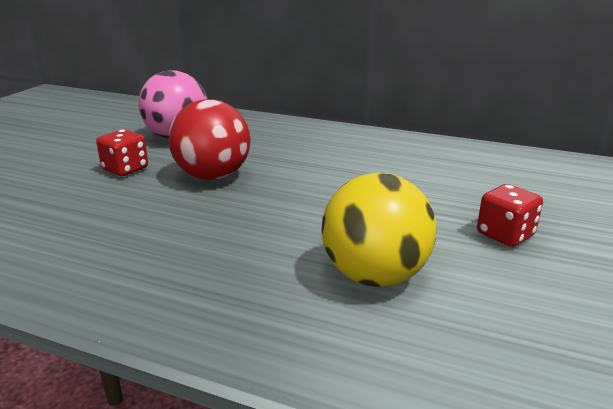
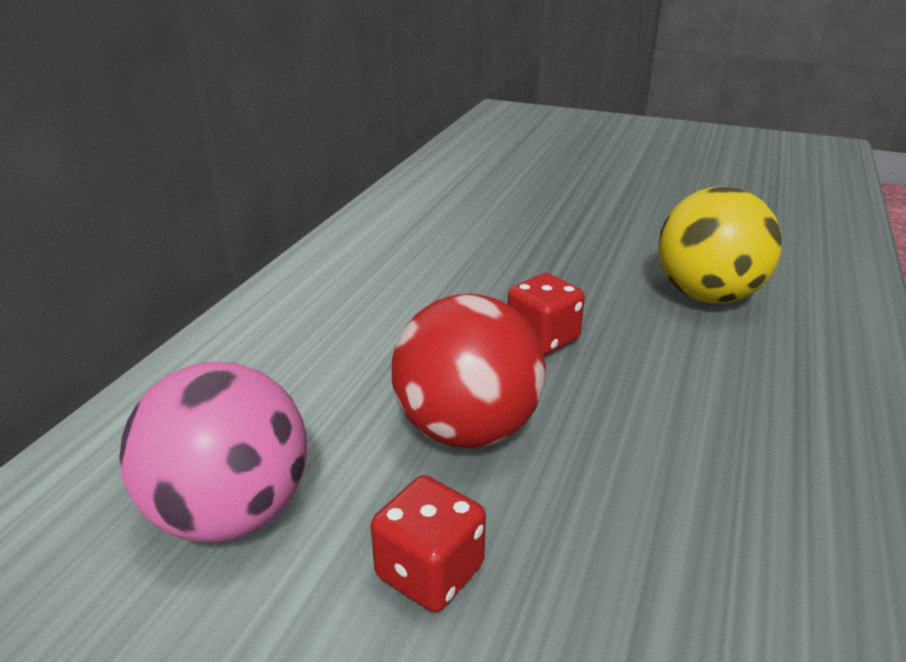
camera: 90 degrees left, 5 degrees up
(505, 234) = (598, 227): red dice -> red dice (542, 338)

